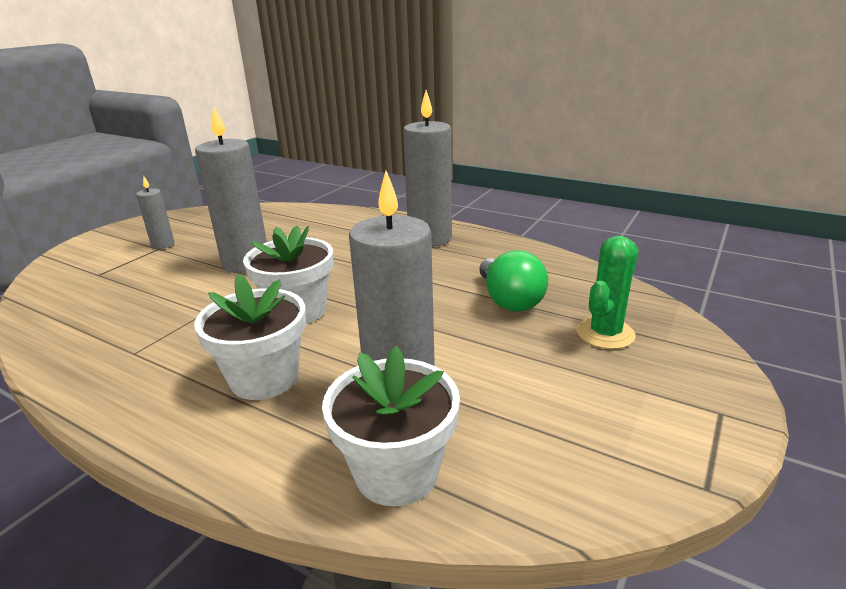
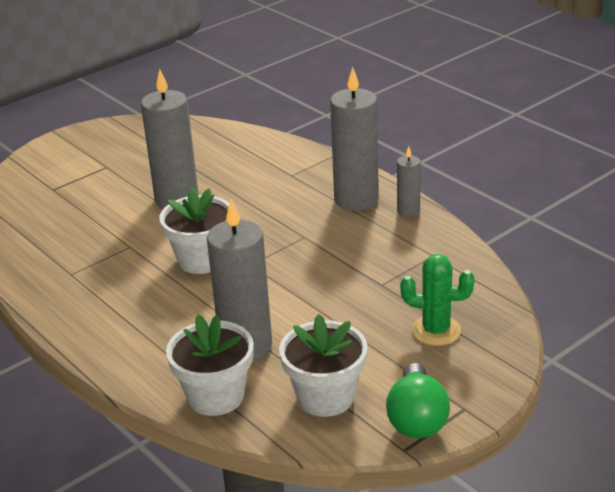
camera: 20 degrees right, 5 degrees up
(163, 244) = (111, 162): grey candle -> grey candle (408, 211)
(264, 378) = (156, 314): white flower pot -> white flower pot (325, 397)
(509, 300) = (381, 284): green light bulb -> green light bulb (416, 419)
(605, 333) = (436, 331): green cactus -> green cactus turned 45 degrees clockwise

